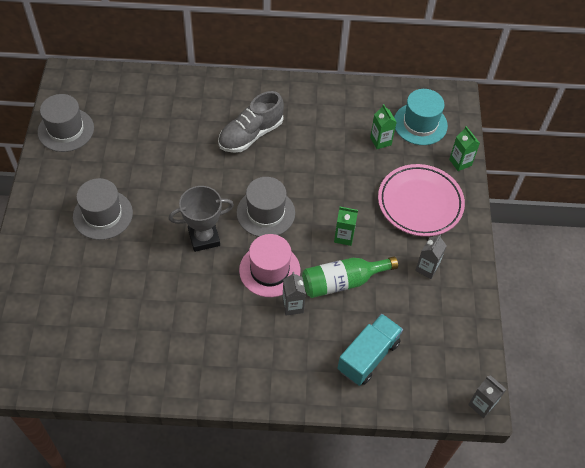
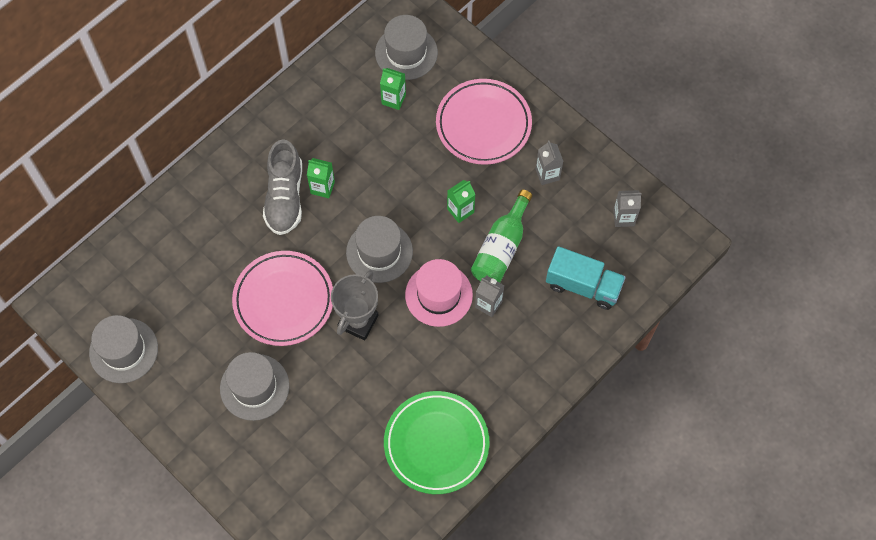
camera: 45 degrees left, 10 degrees up
(157, 353) = (436, 444): none -> green plate
(179, 186) = (283, 300): none -> pink plate
(368, 356) = (583, 285): turquoise truck -> turquoise truck turned 120 degrees clockwise
(420, 124) = (406, 53): turquoise hat -> grey hat
(460, 162) = (474, 58): green carton -> green carton (322, 187)
(481, 405) = (693, 240): grey carton -> grey carton (623, 217)

